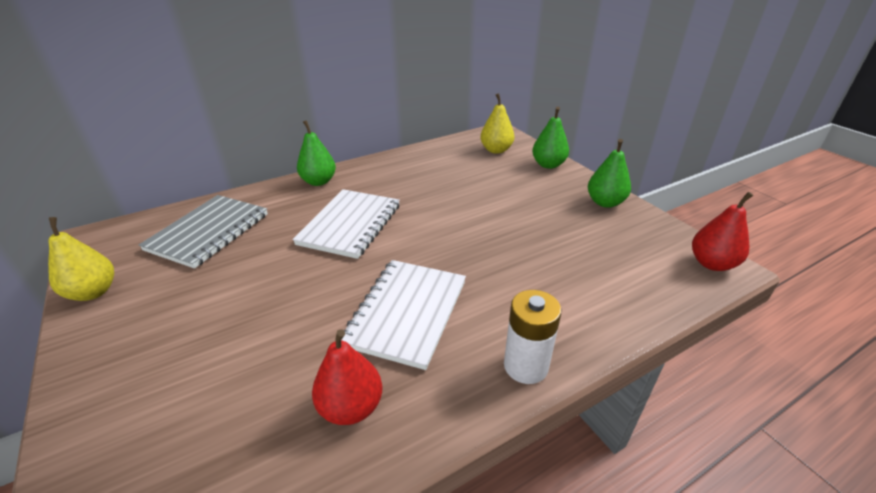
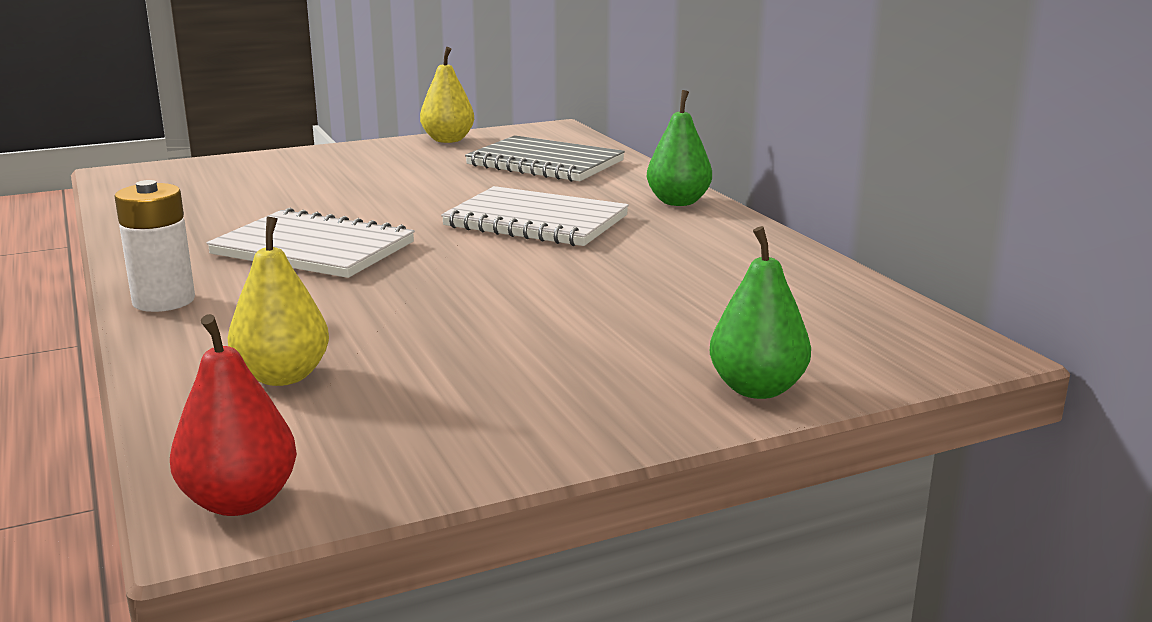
camera: 95 degrees right, 15 degrees down
(351, 407) = (196, 228): red pear -> none
(496, 150) = (838, 337): yellow pear -> yellow pear (283, 376)
(605, 202) = (545, 428): green pear -> none

